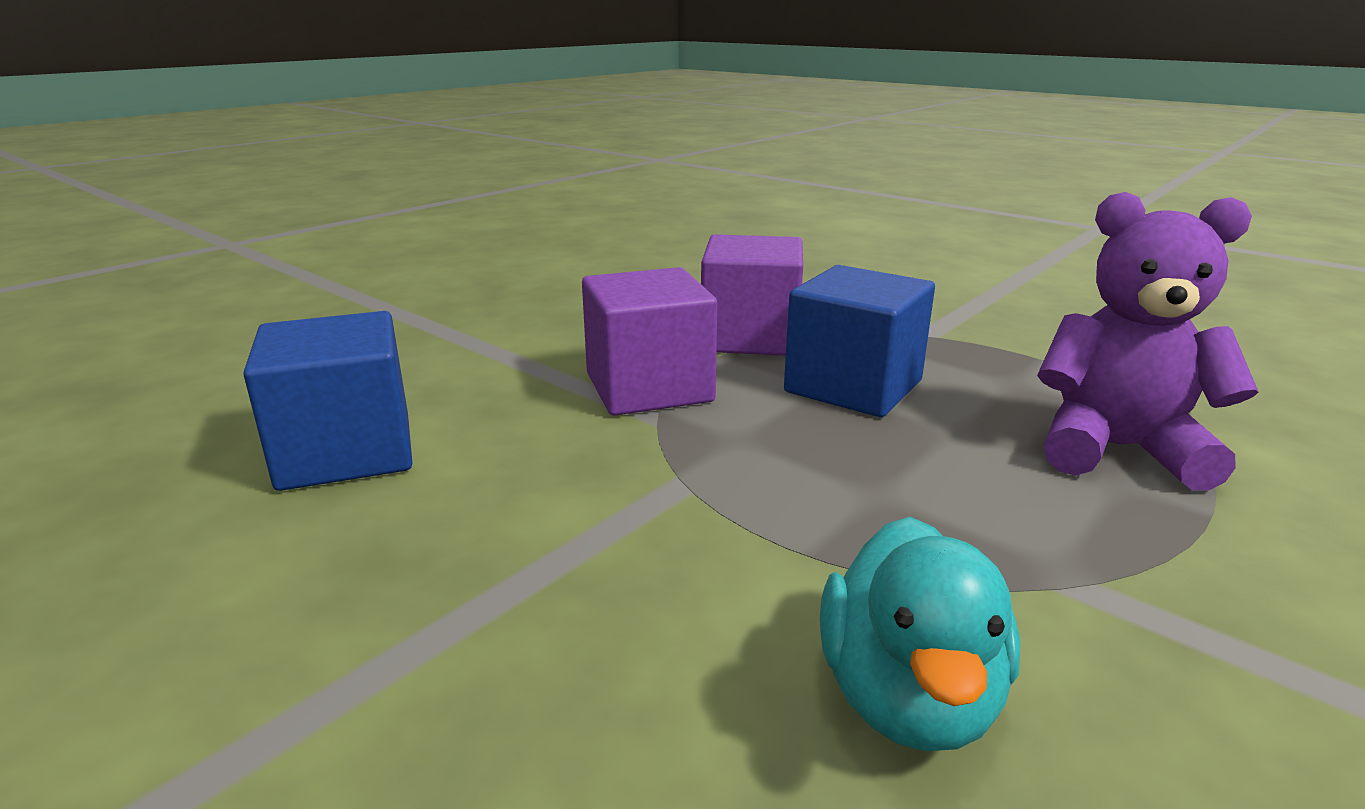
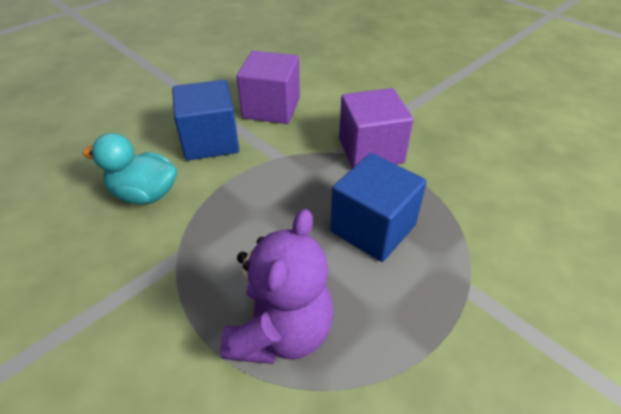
camera: 95 degrees right, 20 degrees up
(346, 452) = (315, 80): blue cube -> blue cube (210, 141)
(750, 337) = (447, 194): purple cube -> purple cube (271, 108)

